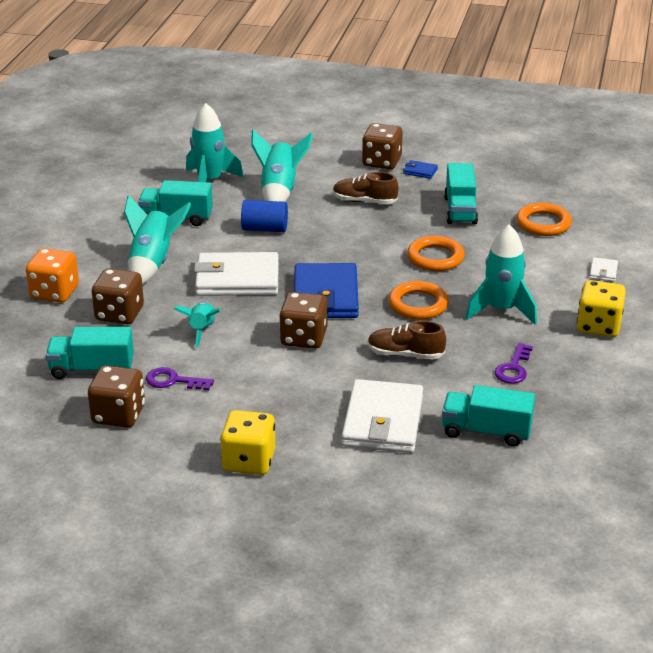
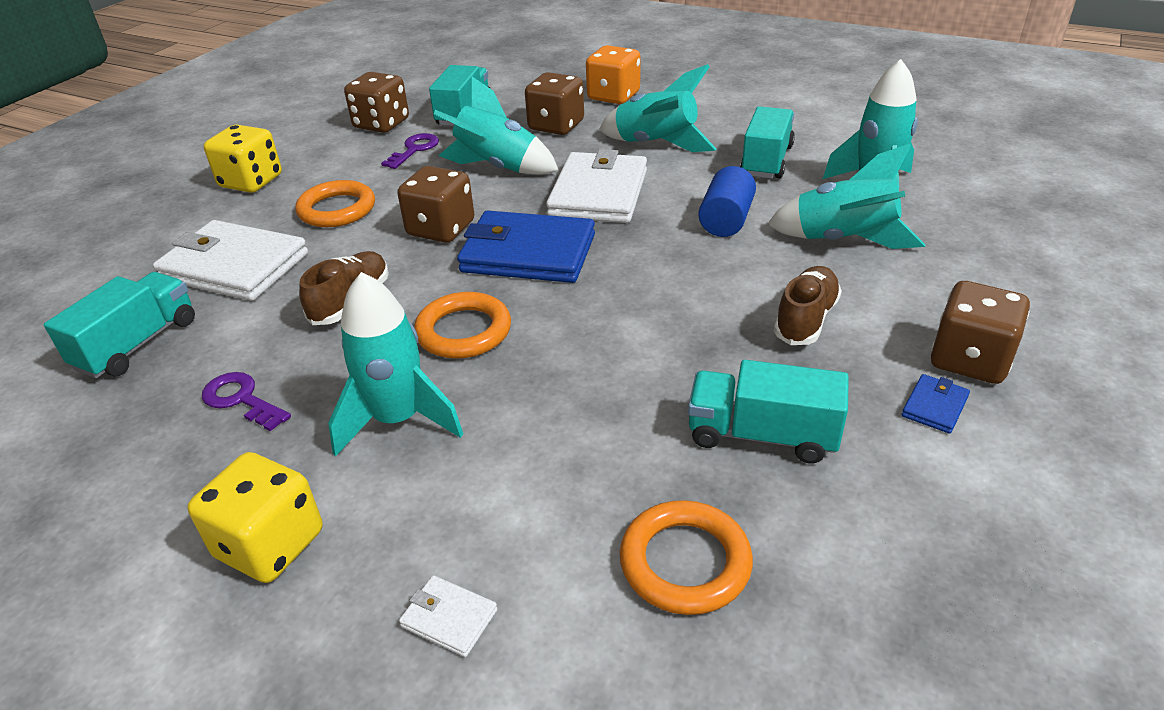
camera: 105 degrees right, 5 degrees up
(202, 330) = (497, 167): turquoise rocket -> turquoise rocket, size x1.59
(435, 258) = (593, 371): orange ring -> orange ring (337, 209)

